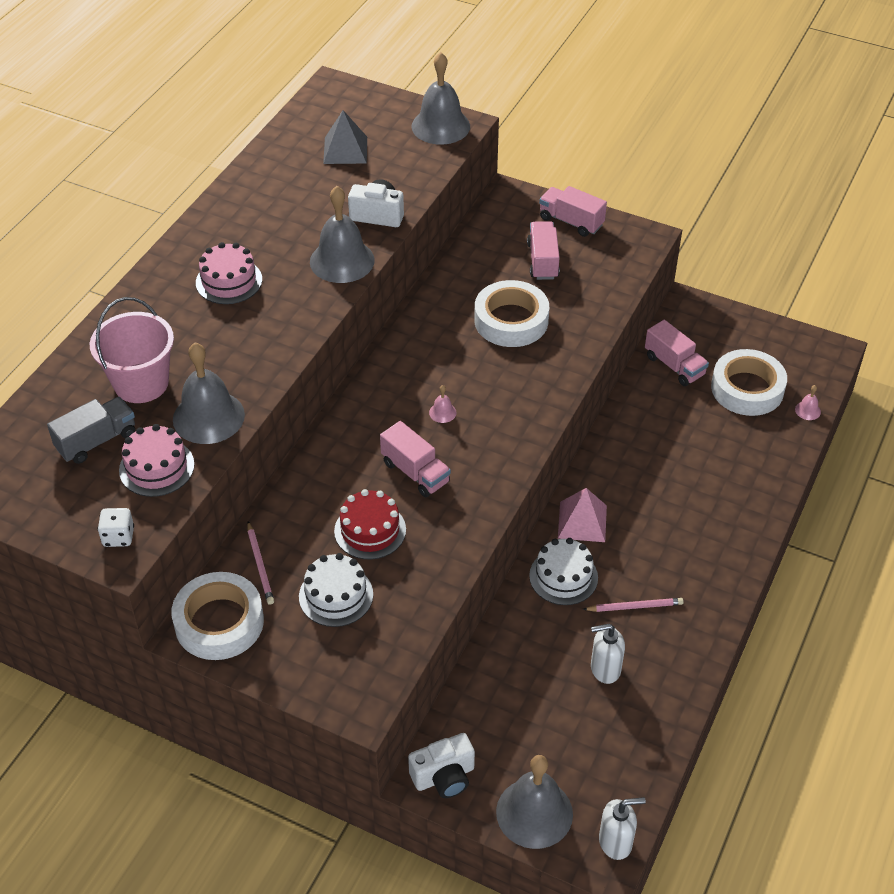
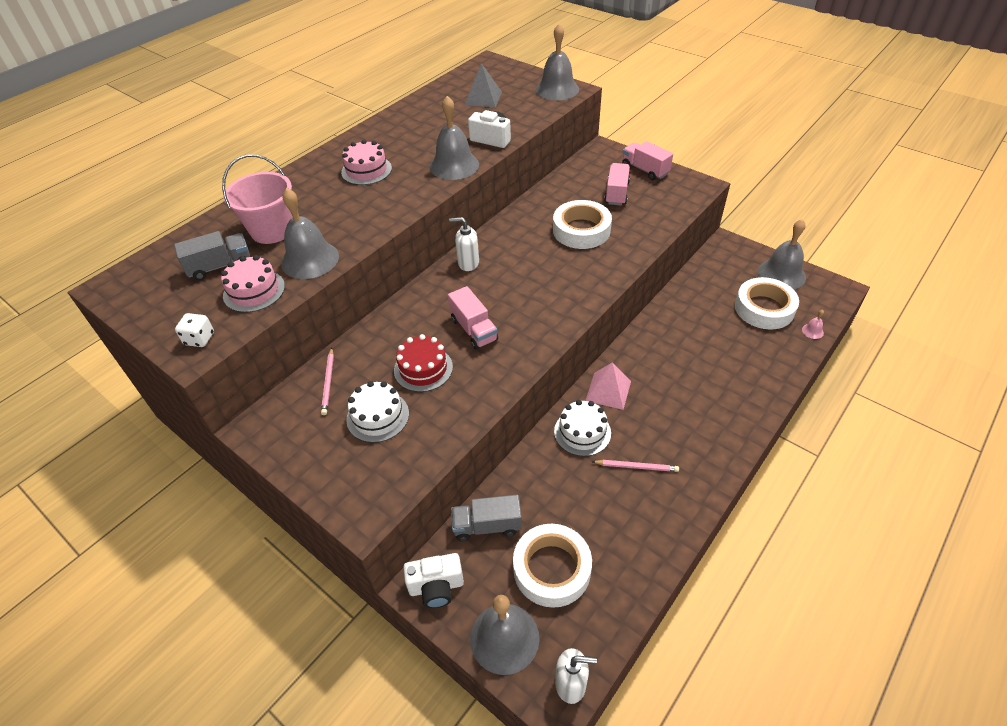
camera: 15 degrees right, 0 degrees up
(219, 622) = (279, 423): white tape -> white tape (551, 569)
(442, 412) = (509, 288): pink bell -> none
(482, 702) = (487, 526): none -> grey truck
(605, 669) = (598, 516): white soap dispenser -> white soap dispenser (468, 263)
(674, 366) = (708, 284): pink truck -> none
(761, 339) = (781, 274): none -> grey bell

